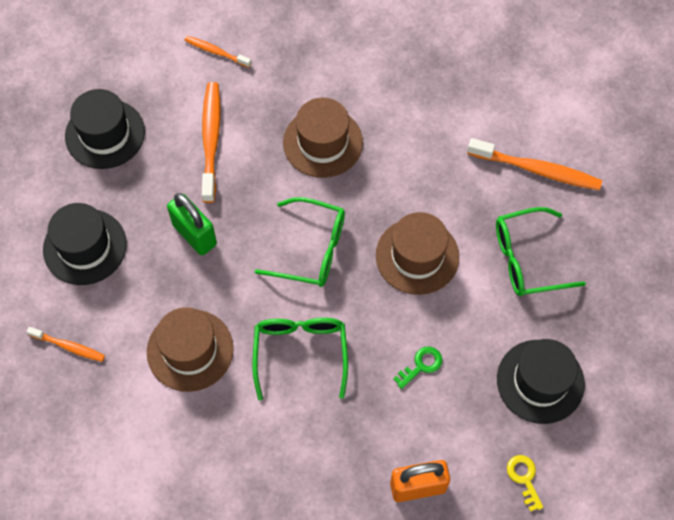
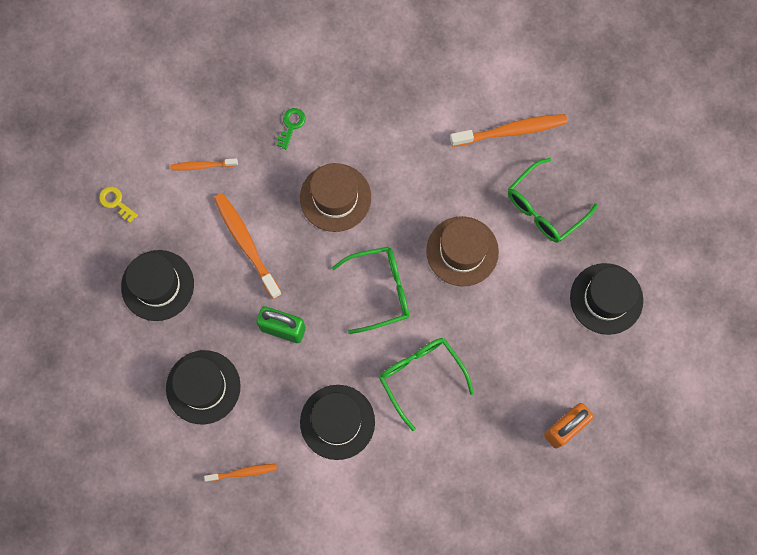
camera: 30 degrees left, 10 degrees up
(190, 350) = (337, 422): brown hat -> black hat
(421, 365) = (515, 335): green key -> green key (291, 125)
(524, 478) = (635, 378): yellow key -> yellow key (116, 202)

